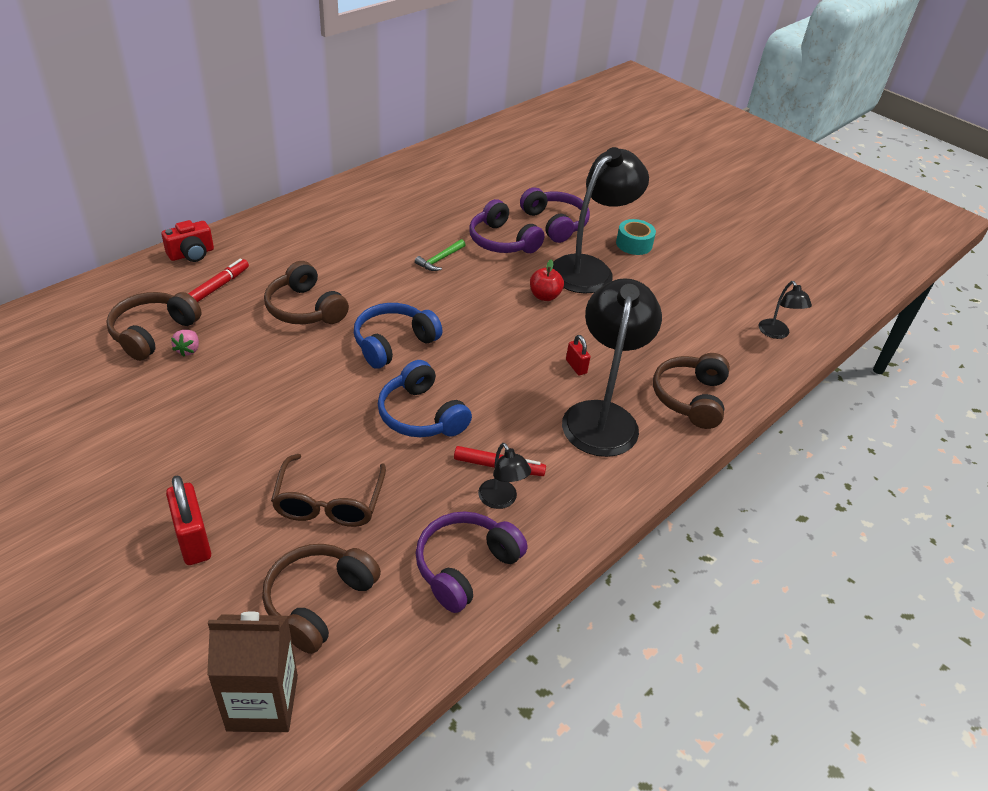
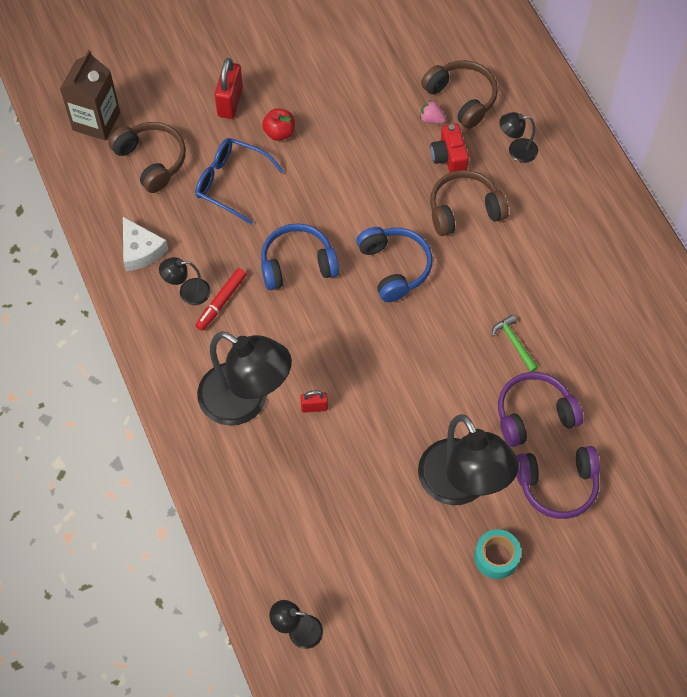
camera: 115 degrees right, 20 degrees up
(191, 254) = (573, 136): red camera -> red camera (449, 157)
(193, 540) = (230, 102): red padlock -> red padlock turned 75 degrees counterclockwise
(218, 286) = (516, 150): red marker -> black lamp
(329, 501) = (232, 183): brown glasses -> blue glasses
(465, 566) = (141, 250): purple headphones -> white cheese
(544, 296) = (426, 421): red apple -> red apple (279, 132)
(690, 398) = (239, 489): brown headphones -> none

